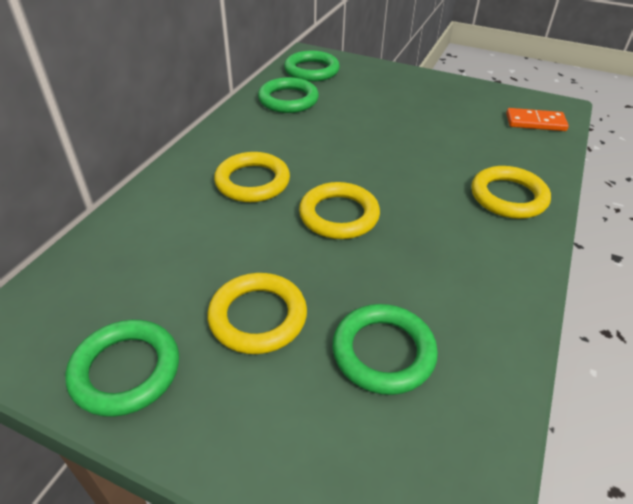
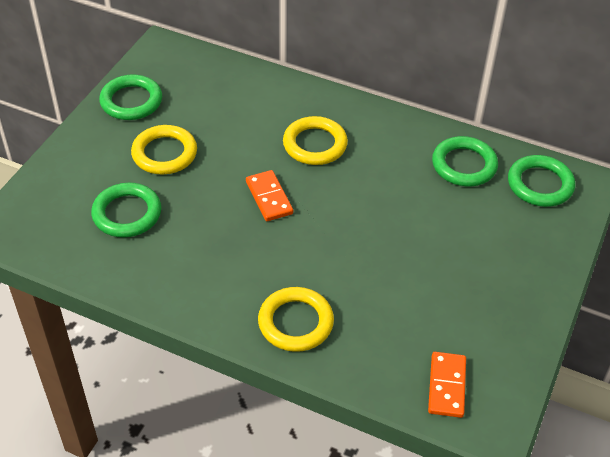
camera: 90 degrees right, 5 degrees up
(339, 215) = (269, 197): yellow ring -> orange domino

